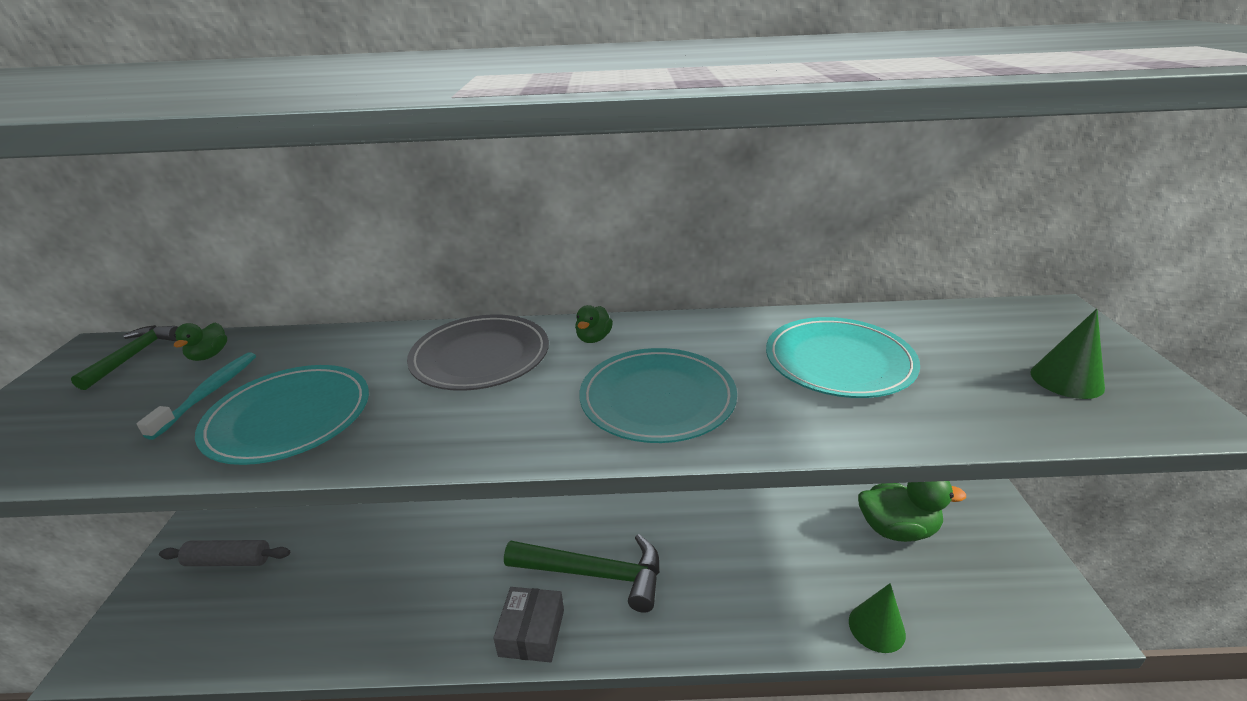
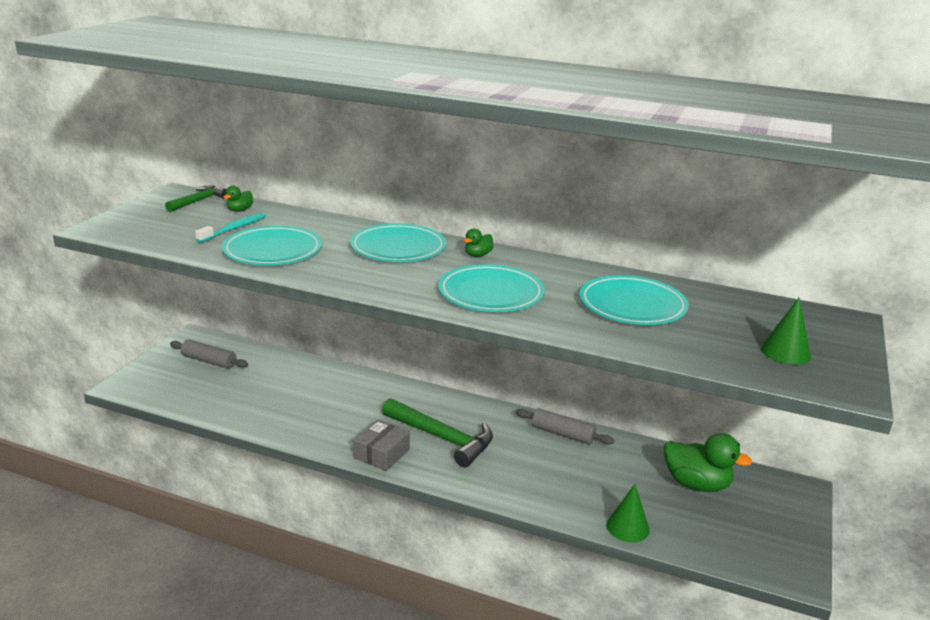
camera: 20 degrees right, 5 degrees down
(480, 357) = (398, 248): grey plate -> turquoise plate
(723, 512) = (563, 434): none -> grey rolling pin

